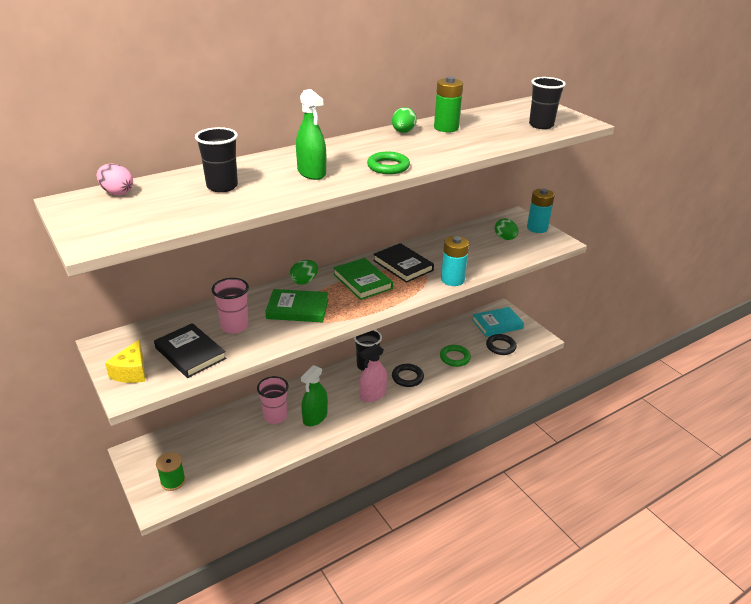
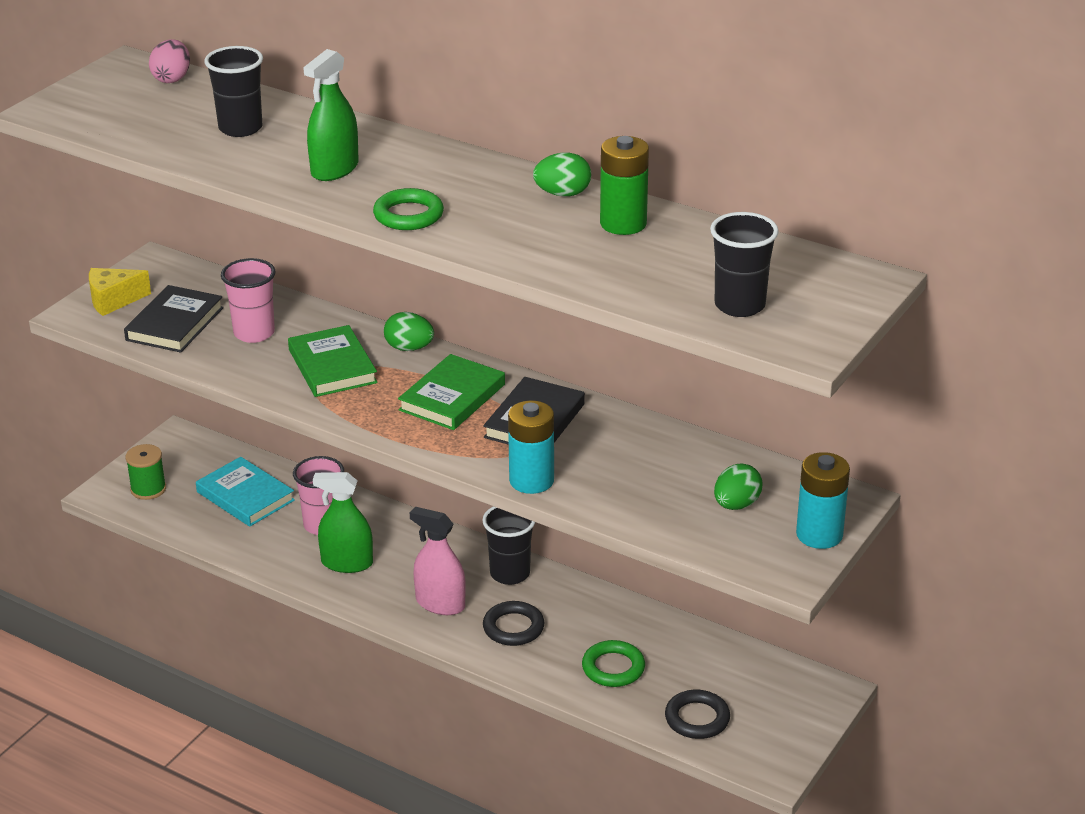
camera: 65 degrees right, 0 degrees up
(497, 324) = (770, 696): turquoise book -> turquoise book (245, 496)

